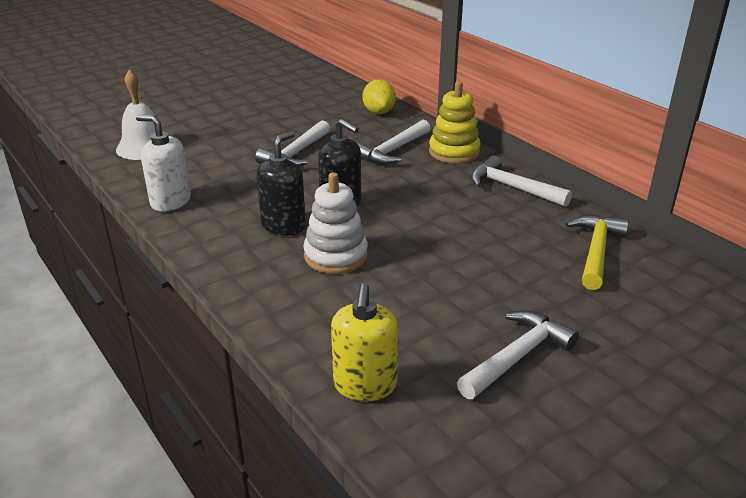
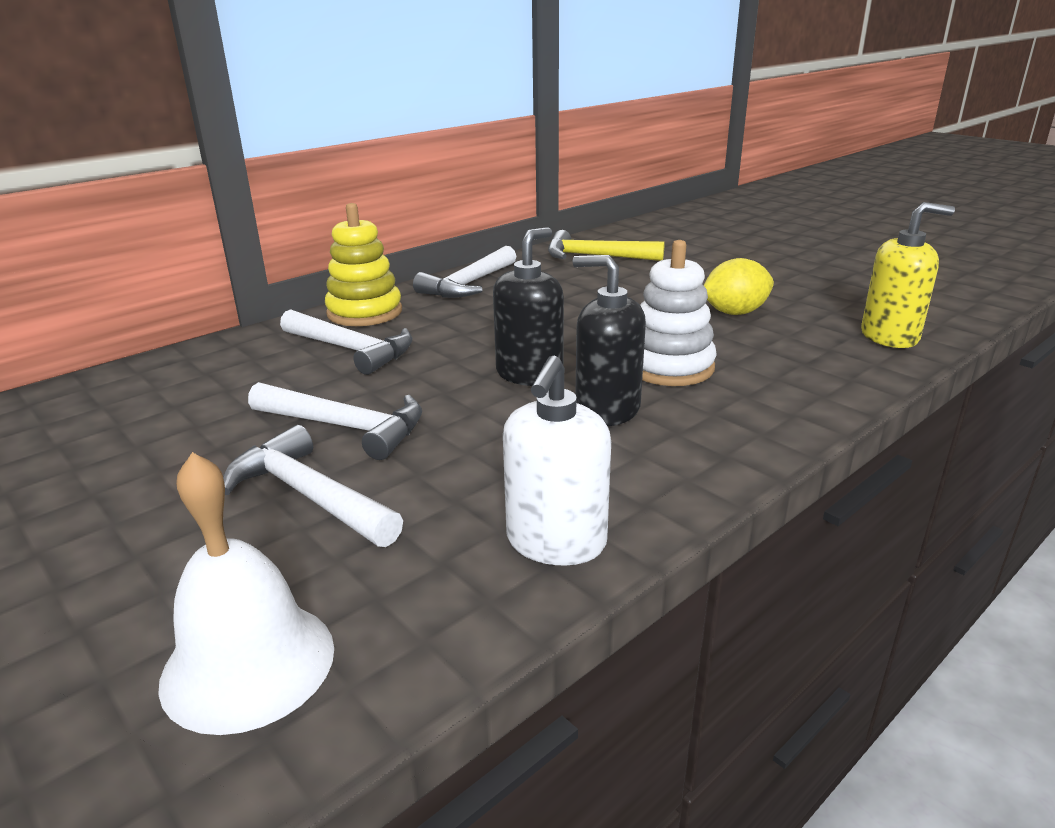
camera: 95 degrees left, 5 degrees down
(379, 112) = (185, 368): yellow lemon -> yellow lemon (734, 313)
(517, 357) = (785, 284): white hammer -> white hammer (309, 496)

